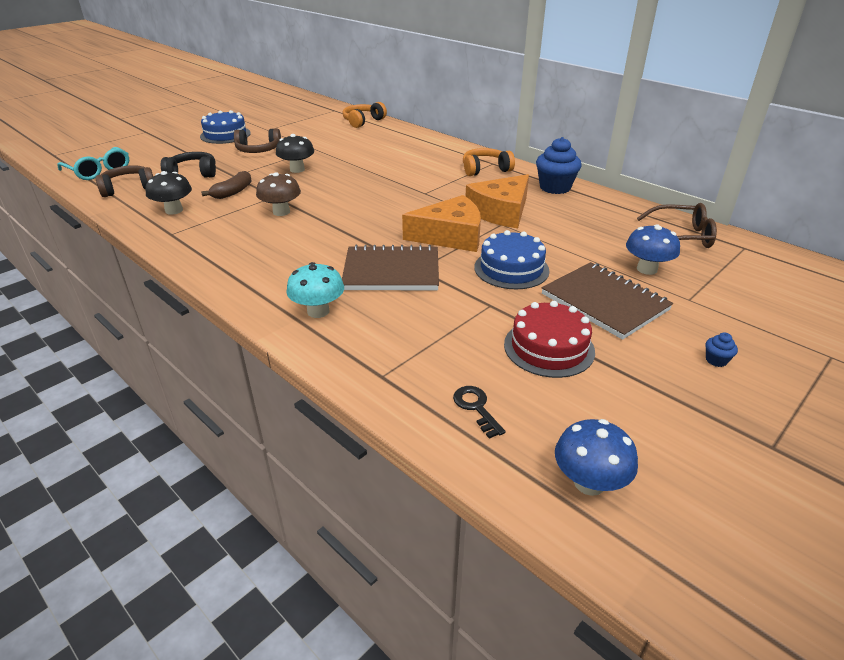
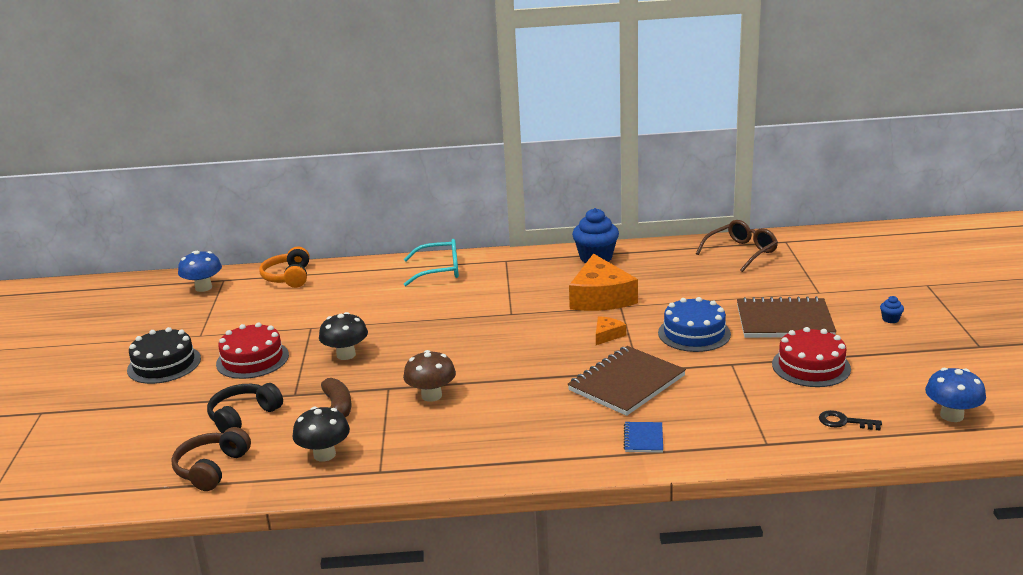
camera: 45 degrees left, 10 degrees down
(98, 171) = (115, 477): turquoise glasses -> turquoise glasses (438, 270)
(225, 135) = (164, 364): blue cake -> black cake
(258, 150) = (252, 359): brown headphones -> red cake
(318, 311) = (643, 439): turquoise mushroom -> blue notebook
(450, 236) = (607, 335): orange cheese -> orange cheese, size x0.45
(485, 169) = (513, 269): orange headphones -> none
(647, 269) = (765, 286): blue mushroom -> blue mushroom (203, 287)

